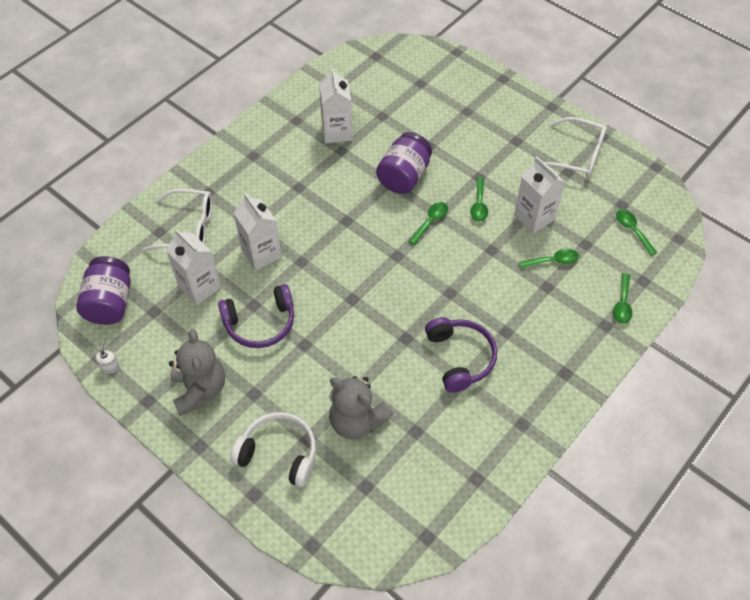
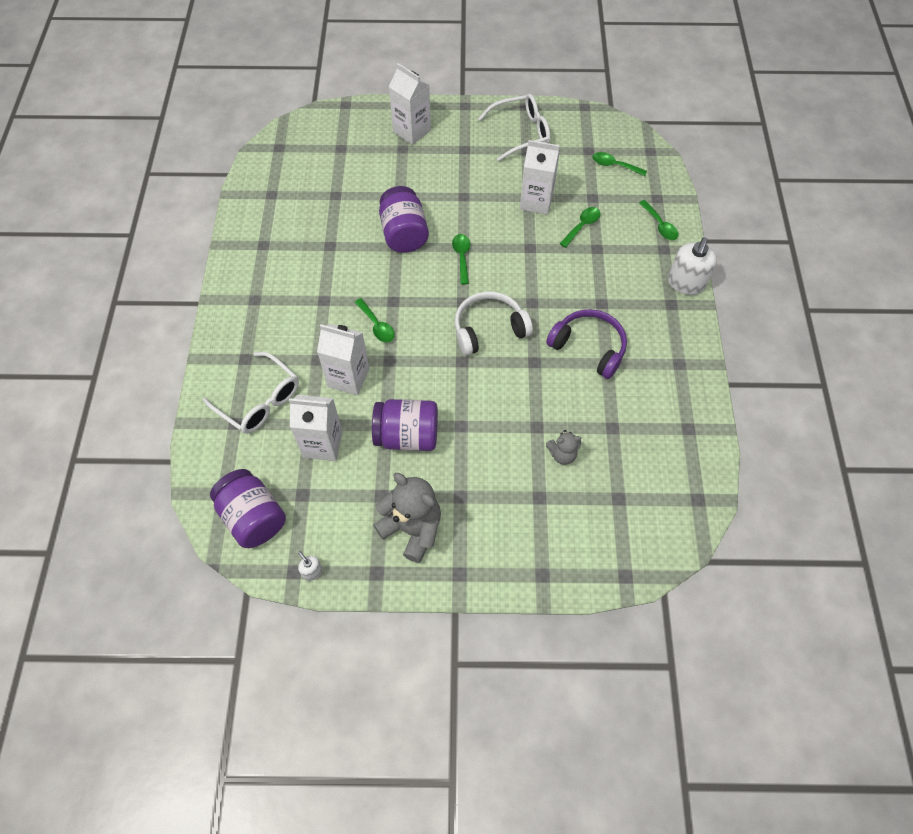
camera: 40 degrees left, 5 degrees up
(189, 228) = (260, 401): white glasses -> white glasses turned 75 degrees clockwise
(260, 323) = (407, 436): purple headphones -> purple jar
(279, 453) = (529, 527): white headphones -> white headphones (489, 329)
(337, 132) = (310, 232): white carton -> white carton (412, 131)
(356, 421) = (562, 454): grey teddy bear -> grey teddy bear, size x0.53
(479, 205) = (486, 218): green spoon -> green spoon (376, 325)
(595, 365) = (685, 283): none -> white soap dispenser

